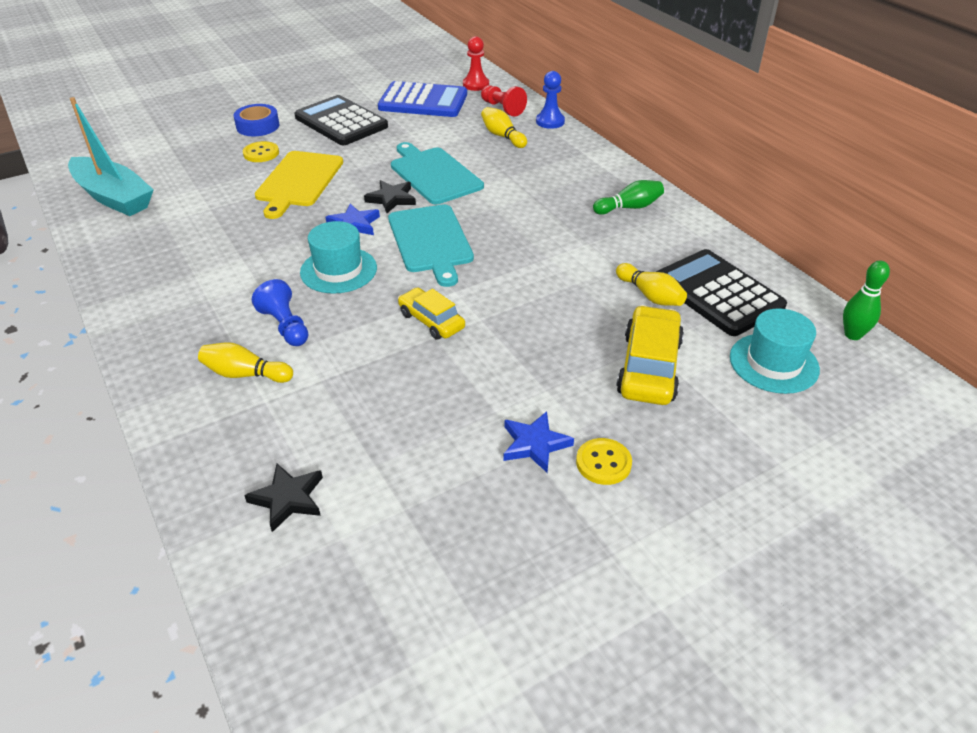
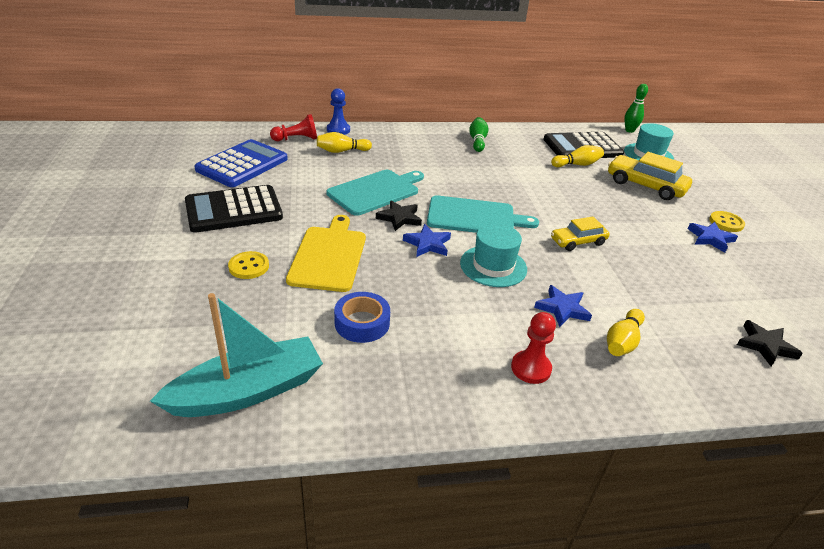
camera: 70 degrees left, 5 degrees down
(258, 126) = (183, 257): blue tape -> blue tape (362, 323)
(285, 326) = (562, 308): blue pawn -> blue star
(299, 181) = (328, 256): yellow cutting board -> yellow cutting board turned 120 degrees counterclockwise
(434, 174) = (375, 191): turquoise cutting board -> turquoise cutting board turned 150 degrees clockwise
(476, 85) = (241, 137): red pawn -> red pawn (531, 368)

